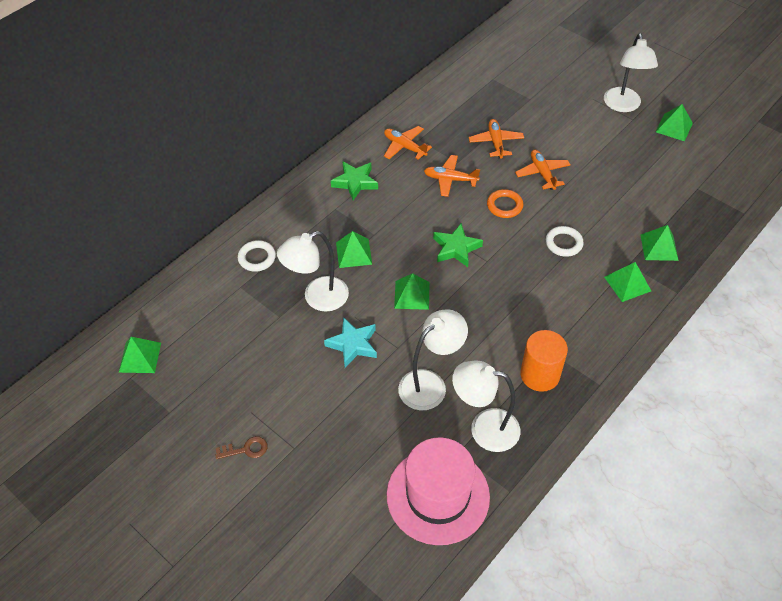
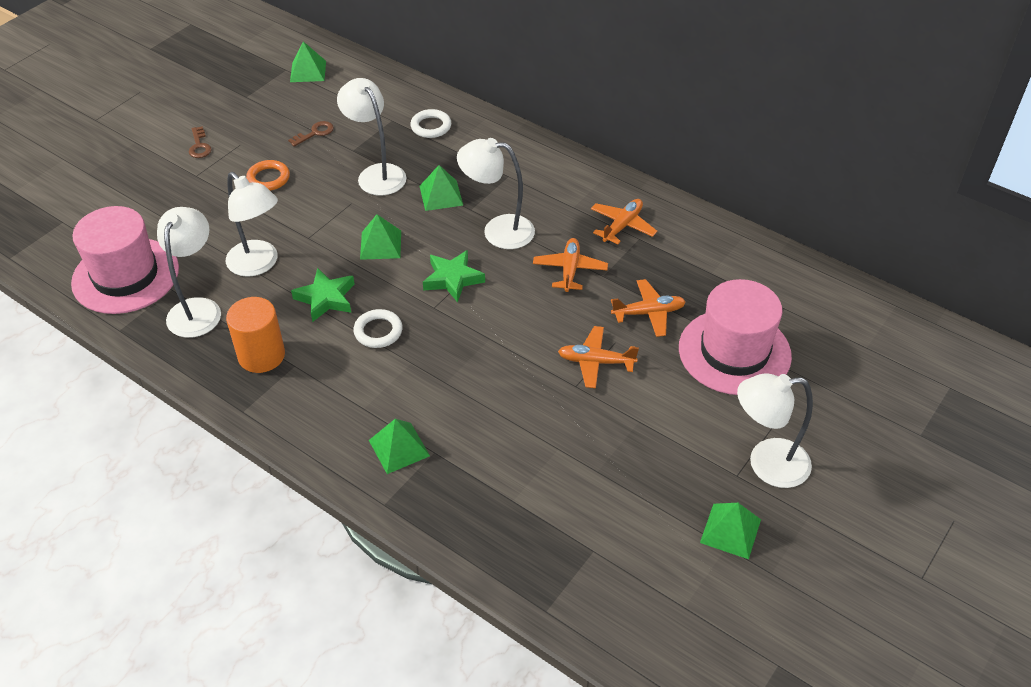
camera: 85 degrees right, 5 degrees down
(247, 347) = (315, 133): none -> brown key
(353, 344) = (314, 204): turquoise star -> none
(355, 182) = (552, 188): green star -> green star (326, 298)
(402, 218) = (498, 230): none -> white lamp
(504, 206) = (529, 323): orange ring -> orange ring (268, 178)
(532, 106) = (734, 352): none -> pink hat
(542, 173) = (596, 362): orange plane -> orange plane turned 150 degrees counterclockwise
(563, 243) = (467, 382): white ring -> white ring (378, 331)
(659, 247) = (466, 489): green pyramid -> none

